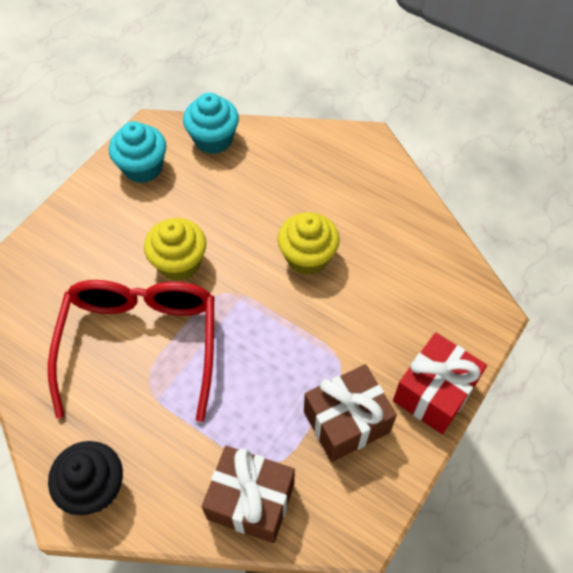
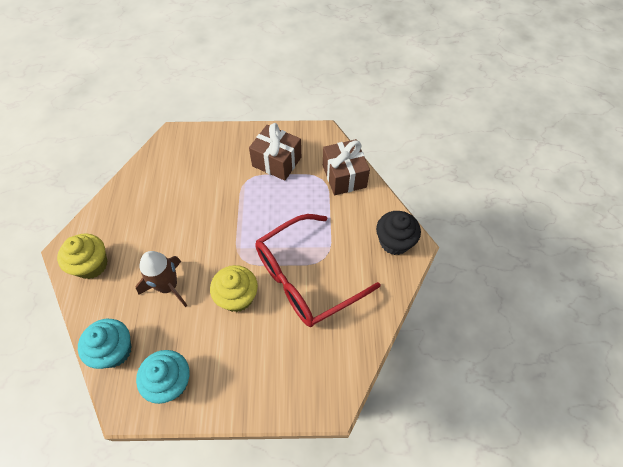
camera: 125 degrees left, 0 degrees up
(247, 208) = (168, 286): none -> brown rocket
(307, 257) = (187, 231): yellow cupcake -> yellow cupcake (92, 265)
(434, 392) = (235, 137): red gift -> none

